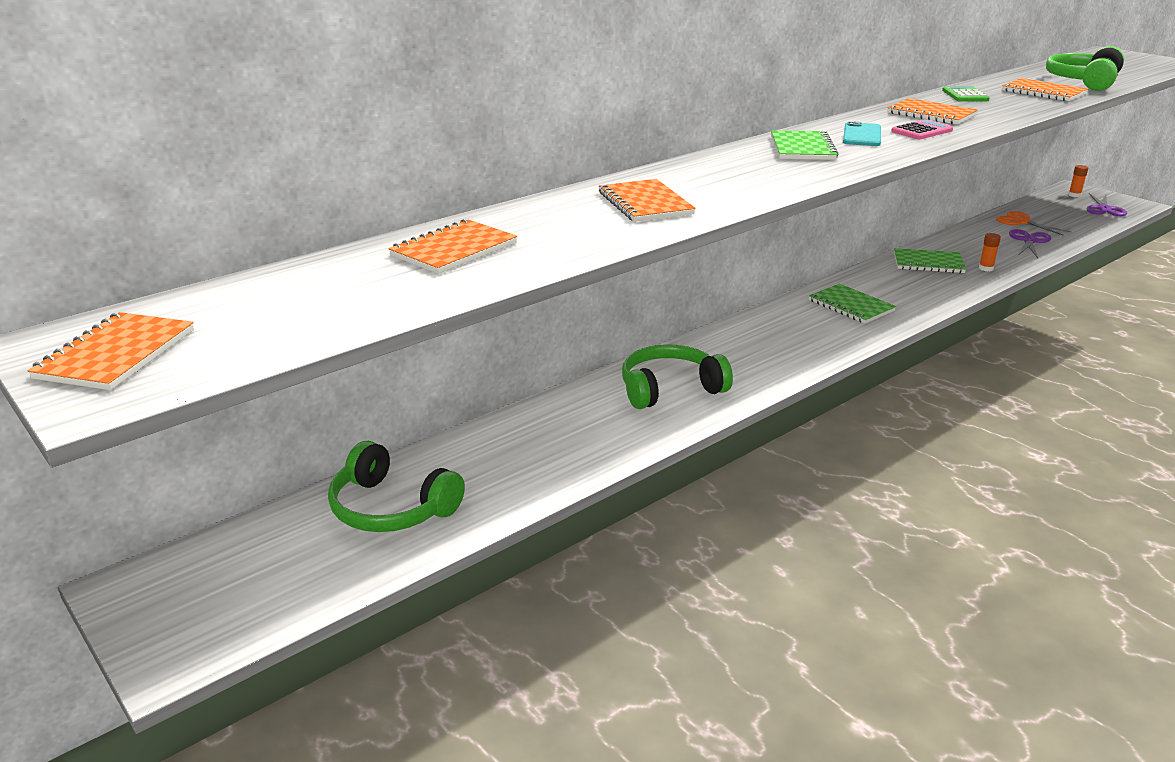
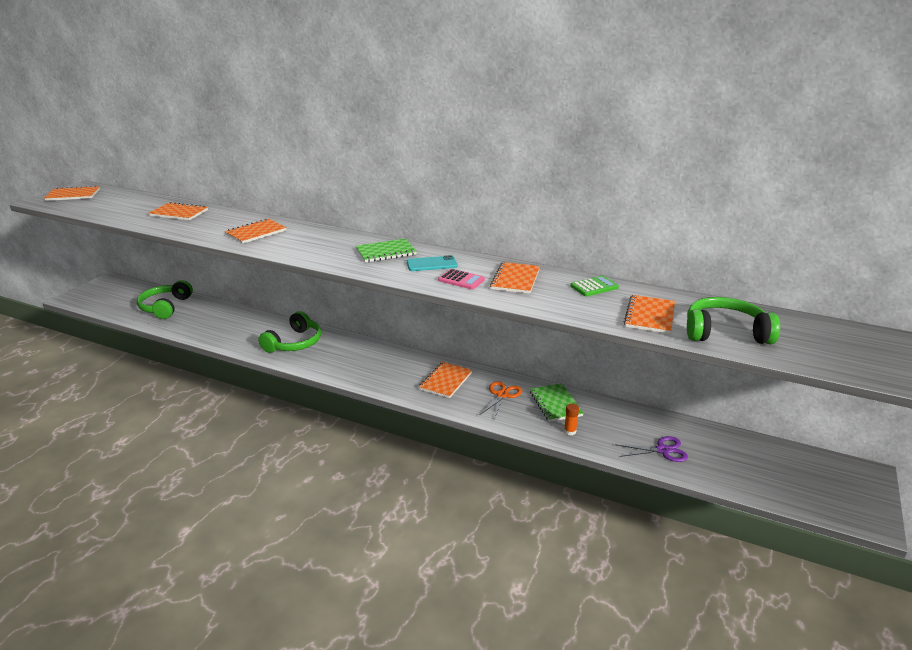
camera: 65 degrees right, 0 degrees up
(670, 389) = (294, 343): green headphones -> green headphones turned 75 degrees clockwise
(851, 306) = (446, 381): green notebook -> orange notebook
(1021, 222) = (710, 443): orange scissors -> orange scissors (502, 395)
(1074, 195) = (842, 474): orange glue stick -> none
(1104, 209) = (821, 495): purple scissors -> none

